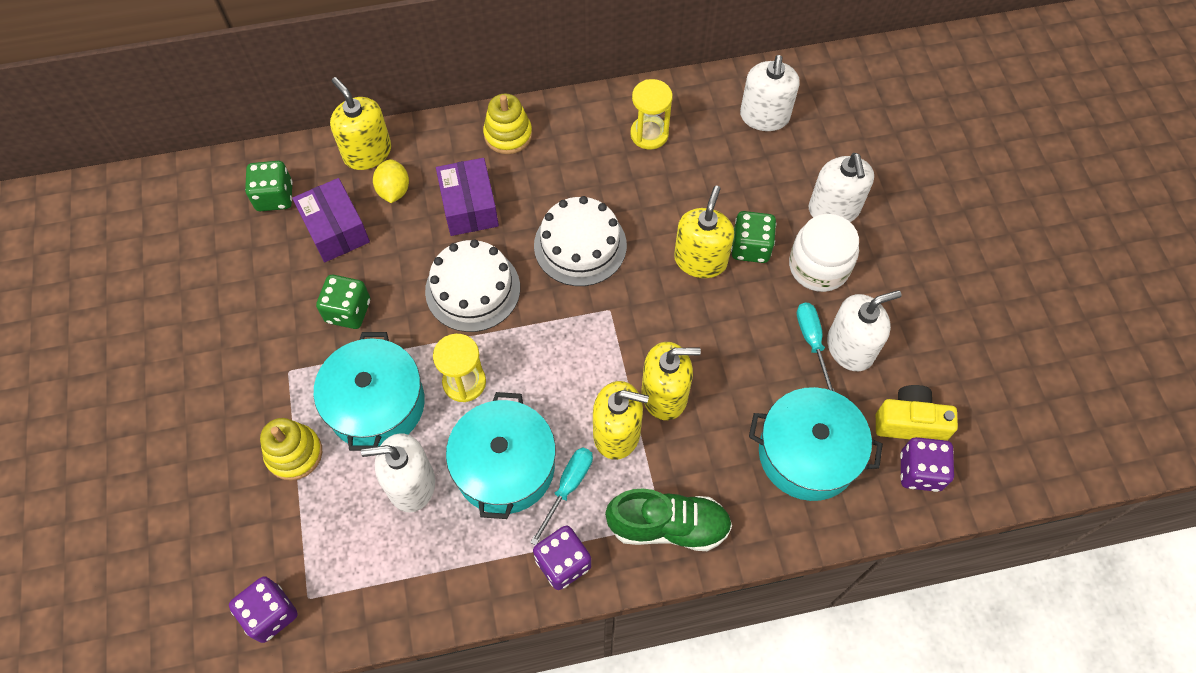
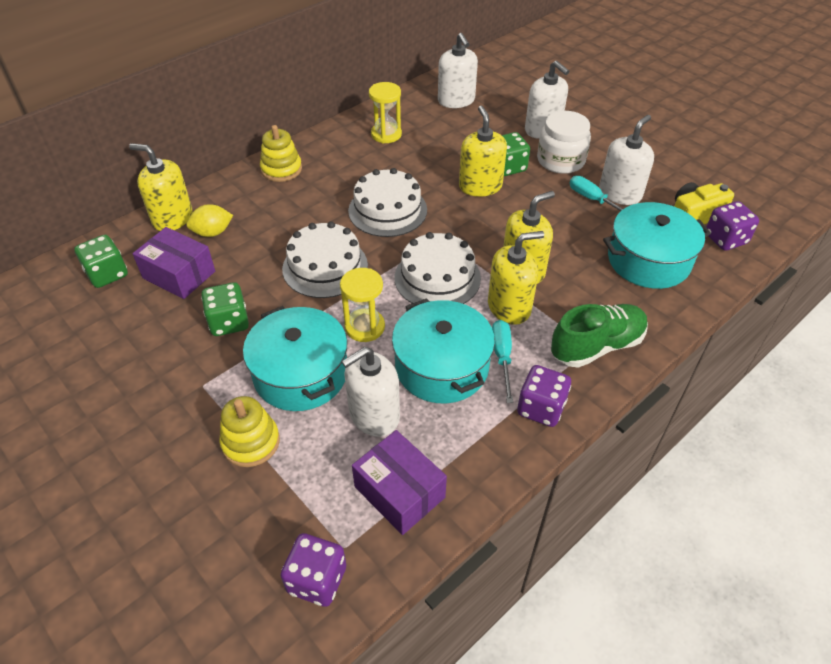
camera: 30 degrees left, 15 degrees down
(394, 190) = (212, 232): yellow lemon -> yellow lemon turned 75 degrees counterclockwise
(469, 207) = (283, 220): purple box -> purple box (399, 492)
(571, 359) = (437, 278): none -> white cake

